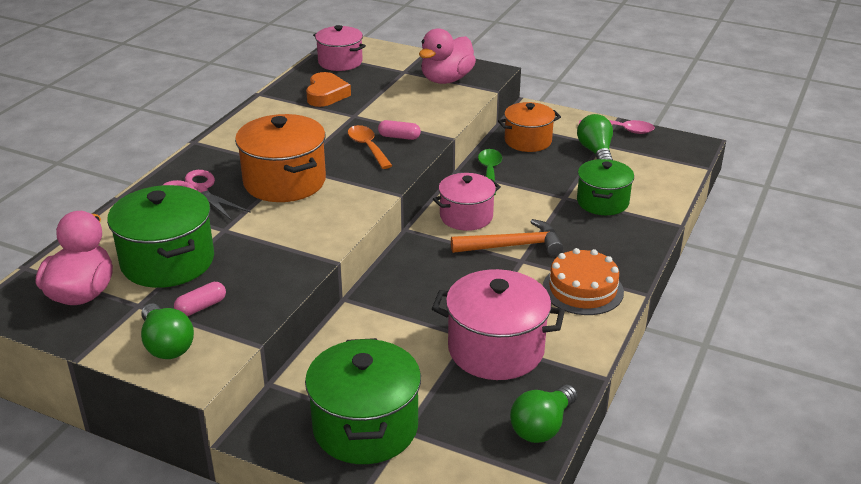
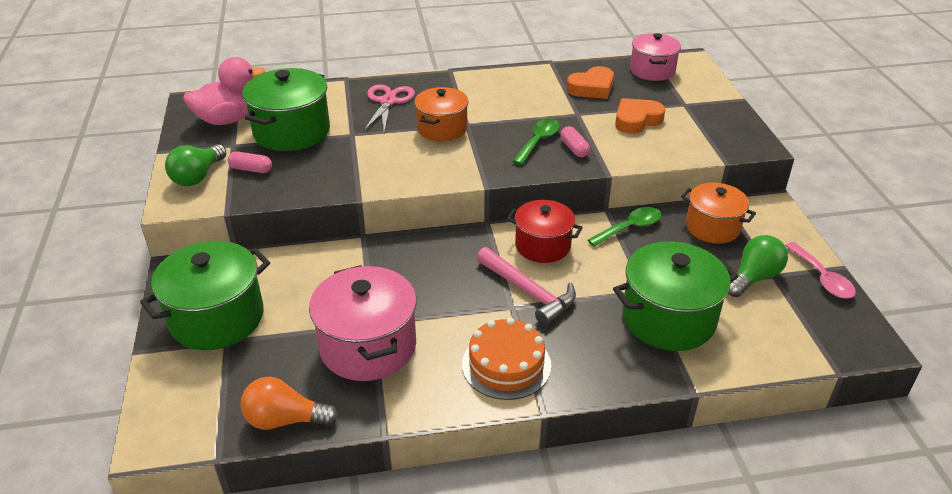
camera: 55 degrees right, 5 degrees up
(284, 182) = (442, 129): orange pot -> orange pot, size x0.66
(367, 147) = (538, 141): orange spoon -> green spoon
(397, 97) = (636, 120): none -> orange heart
(446, 79) = (704, 130): pink duck -> none
(466, 216) = (542, 246): pink pot -> red pot
(513, 246) = (528, 292): orange hammer -> pink hammer
(542, 426) = (285, 420): green light bulb -> orange light bulb
(602, 202) = (668, 319): green pot -> green pot, size x1.52

